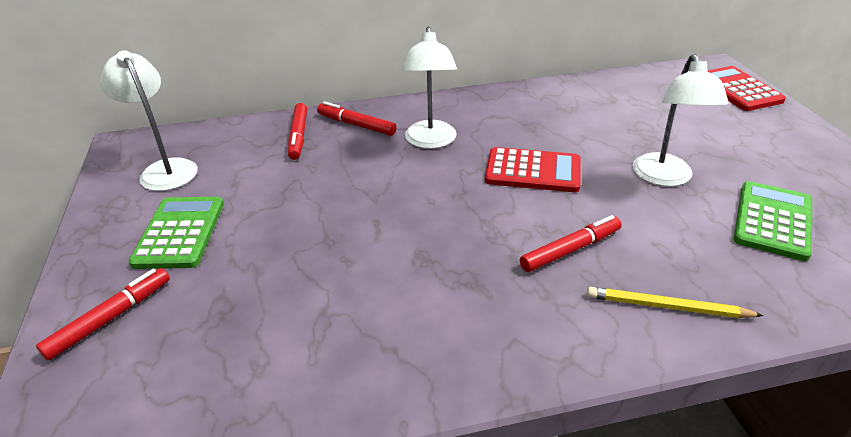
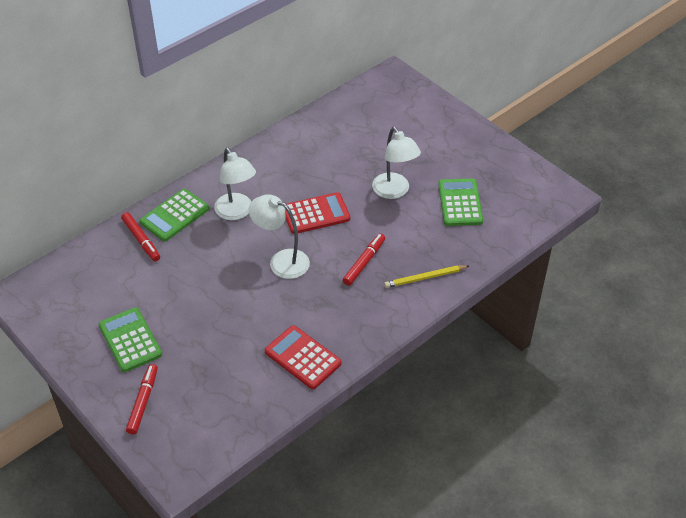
camera: 30 degrees left, 10 degrees up
(165, 169) = (70, 301): white lamp -> white lamp (281, 261)
(356, 125) = (175, 215): red marker -> green calculator
(737, 90) = (412, 95): red calculator -> red calculator (302, 358)

